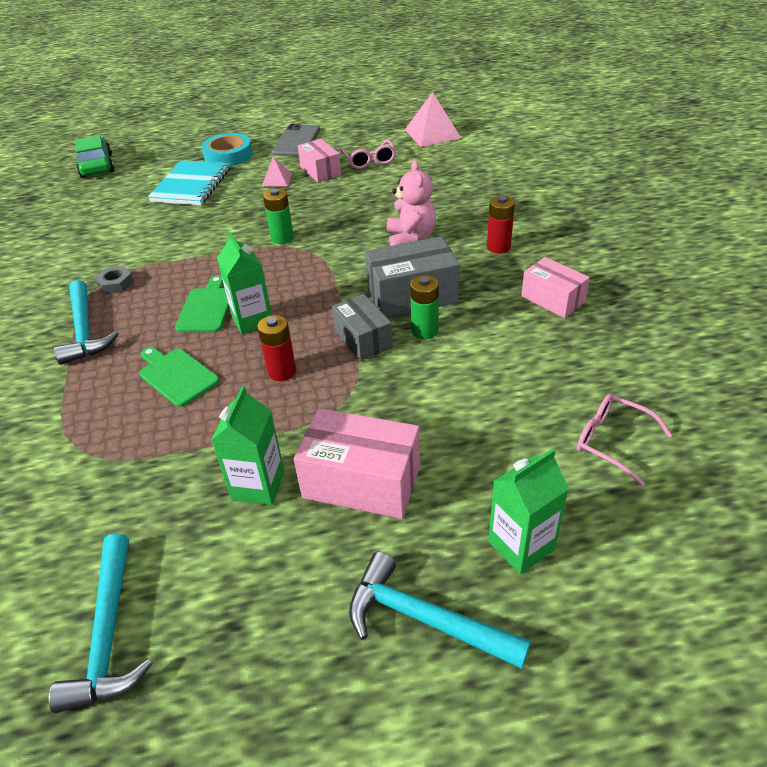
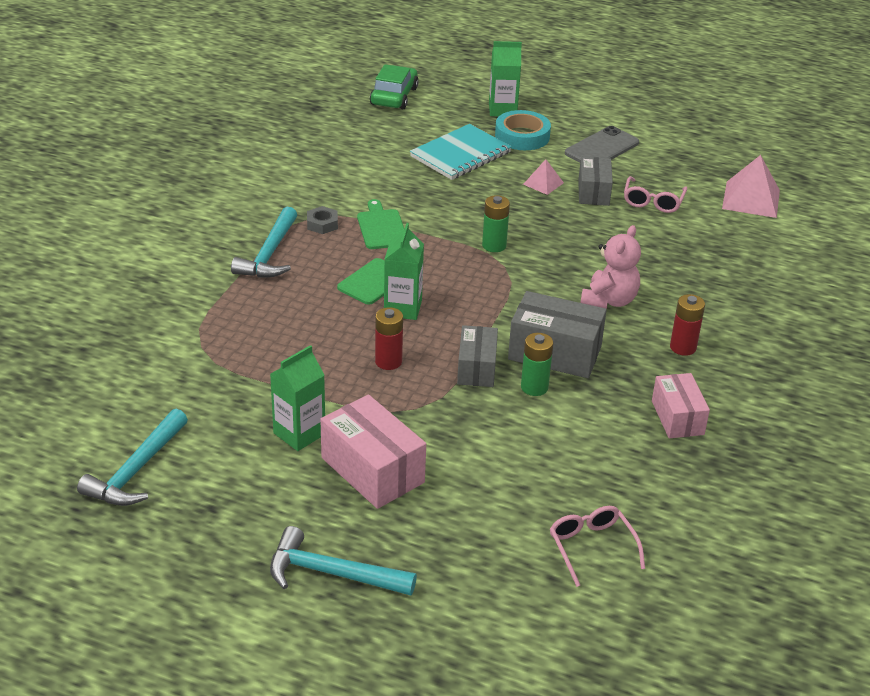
camera: 30 degrees right, 5 degrees down
(176, 375) = (308, 324): green cutting board -> green cutting board (381, 227)
(320, 171) = (593, 192): pink box -> grey box
(425, 619) = (332, 573): turquoise hammer -> turquoise hammer turned 45 degrees counterclockwise
(521, 545) = (442, 571): green carton -> green carton (502, 110)

